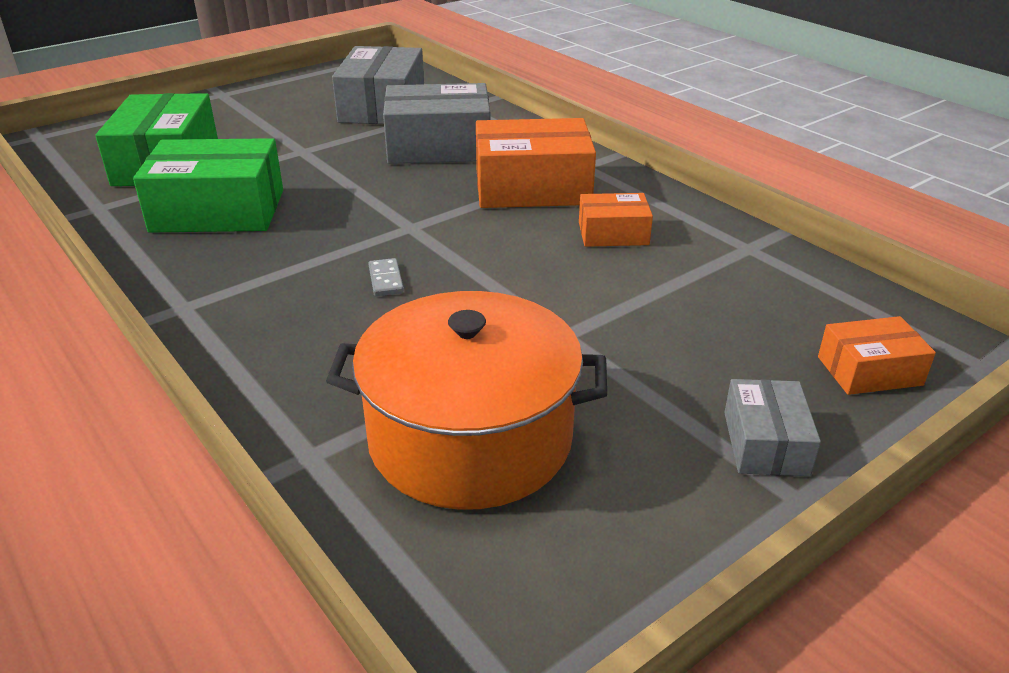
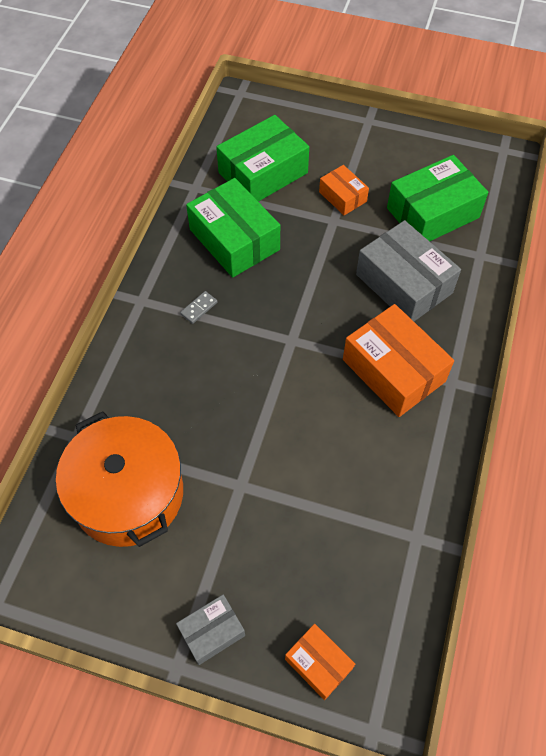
camera: 55 degrees right, 25 degrees up
(382, 106) = (432, 213): grey box -> green box
(386, 280) = (229, 367): grey domino -> grey domino (199, 308)
(613, 233) = (371, 449): orange box -> orange box (342, 196)

